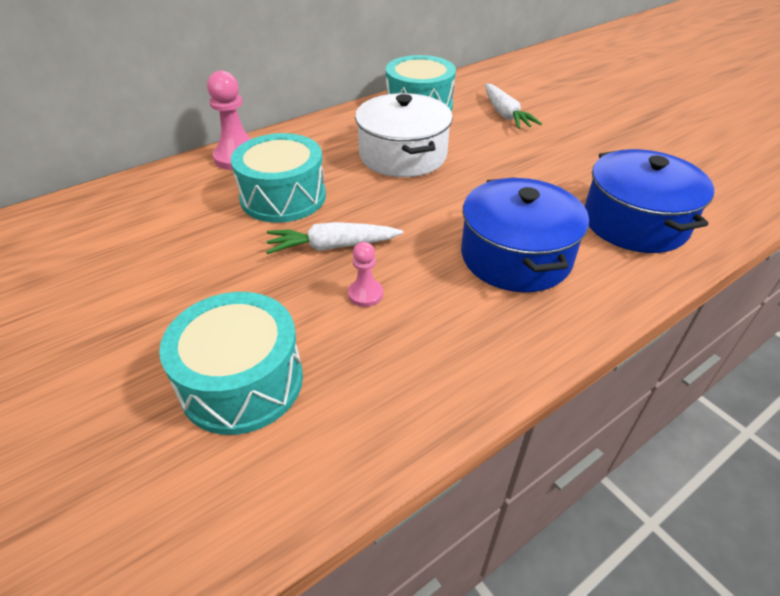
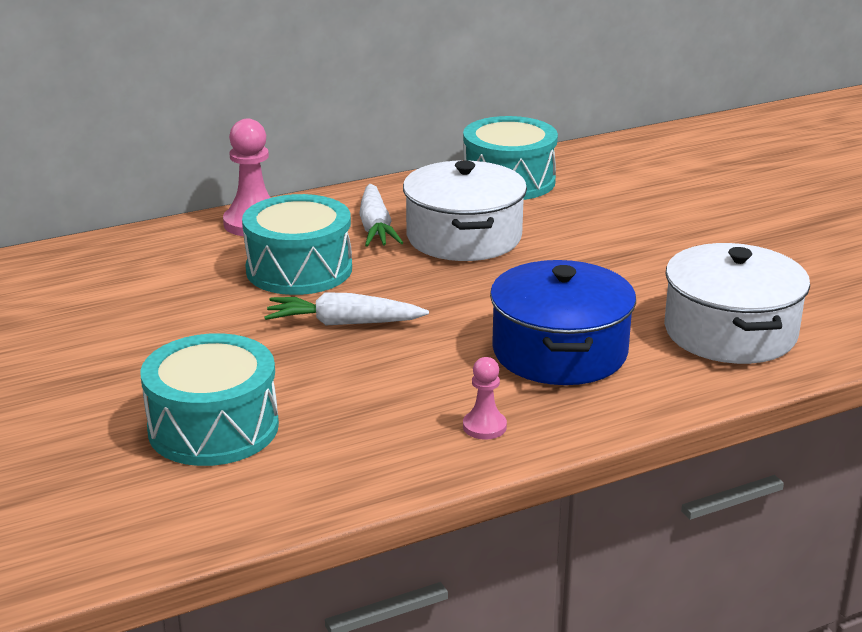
camera: 10 degrees right, 15 degrees down
(365, 294) = (367, 369): pink pawn -> pink pawn (484, 427)
(505, 114) = (623, 200): white carrot -> white carrot (375, 227)
(635, 222) = (730, 332): blue pot -> white pot

